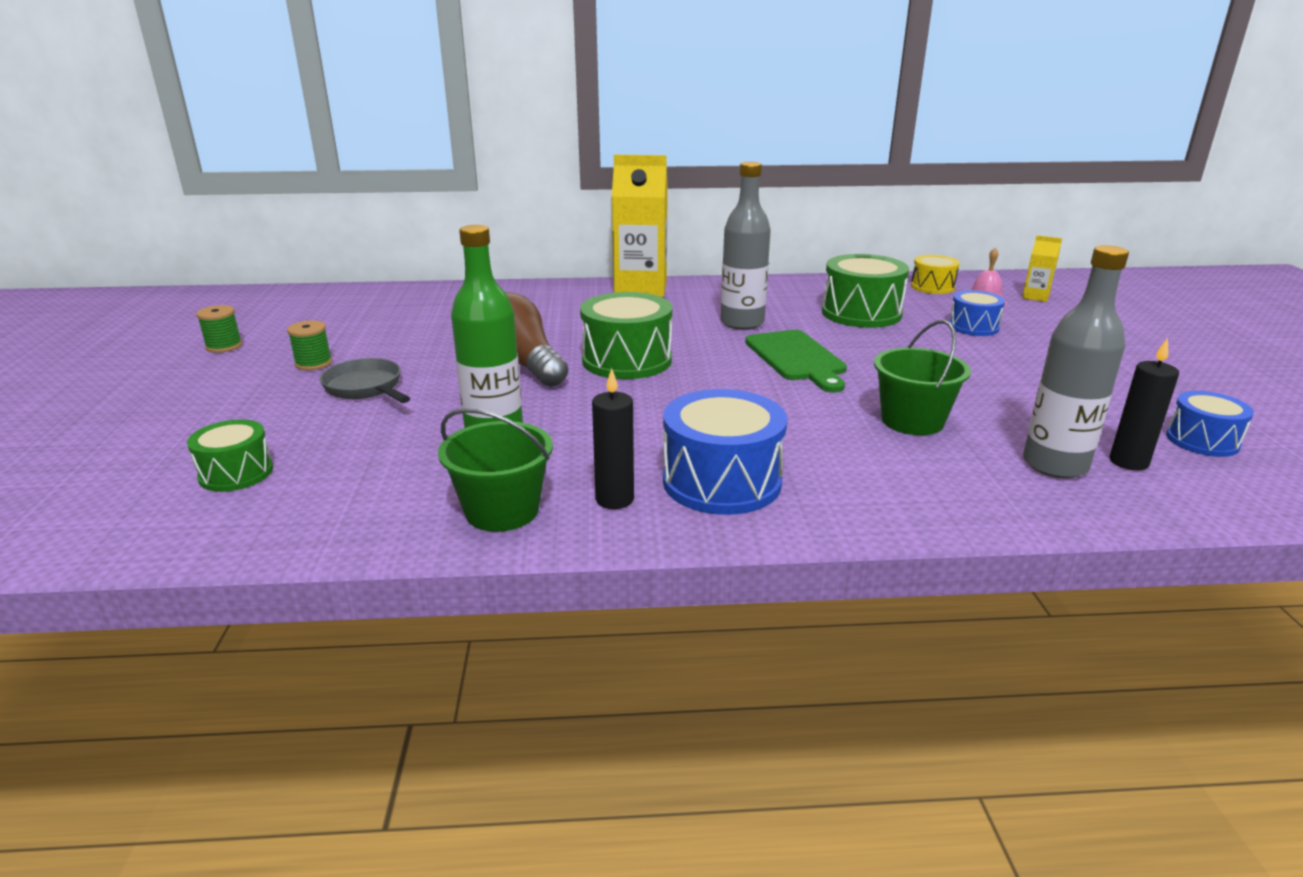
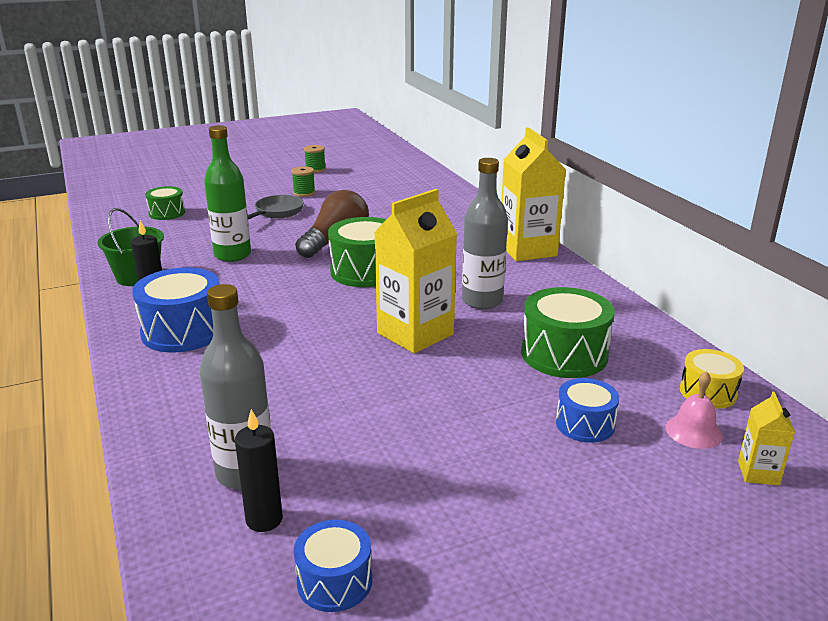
camera: 70 degrees right, 0 degrees up
(797, 358) = (415, 334): green cutting board -> yellow carton
(912, 421) = (309, 397): green bucket -> none

